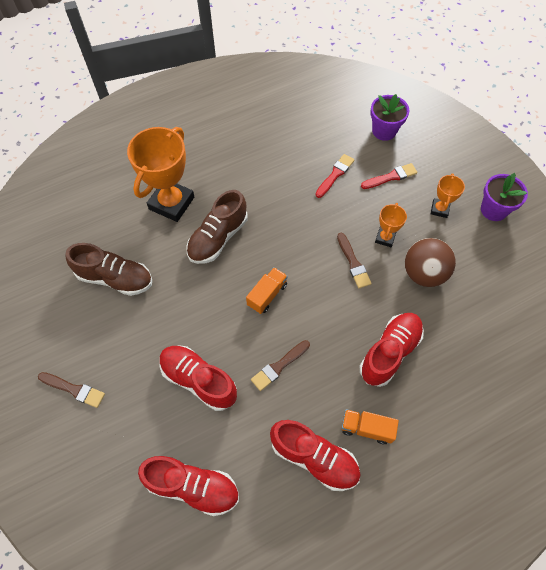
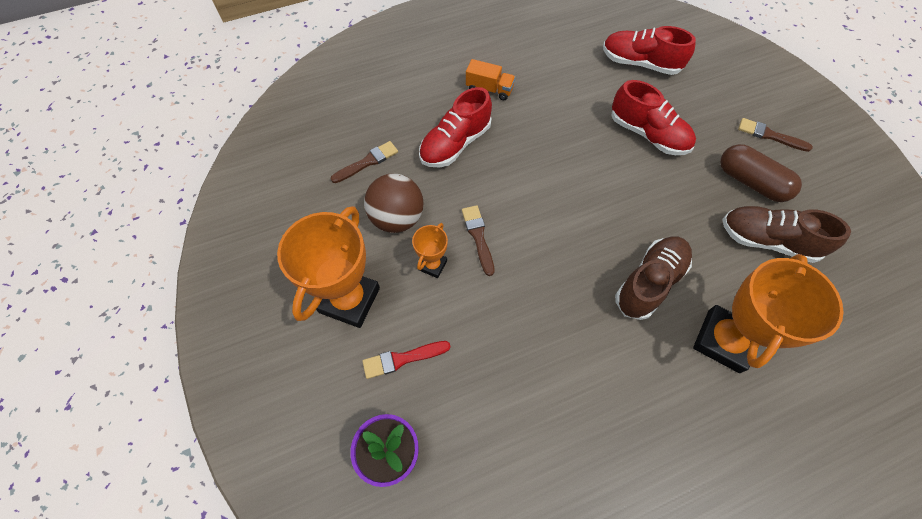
camera: 175 degrees left, 0 degrees up
(111, 333) = (751, 182): none -> brown capsule
(267, 295) = (582, 208): orange truck -> none
(279, 366) = (568, 140): brown brush -> brown brush (367, 162)
(314, 458) = (538, 74): red shoe -> none
(335, 175) = (485, 370): red brush -> none
(439, 209) = (349, 300): orange trophy -> orange trophy, size x2.05
(493, 210) = (277, 293): purple flower pot -> none

